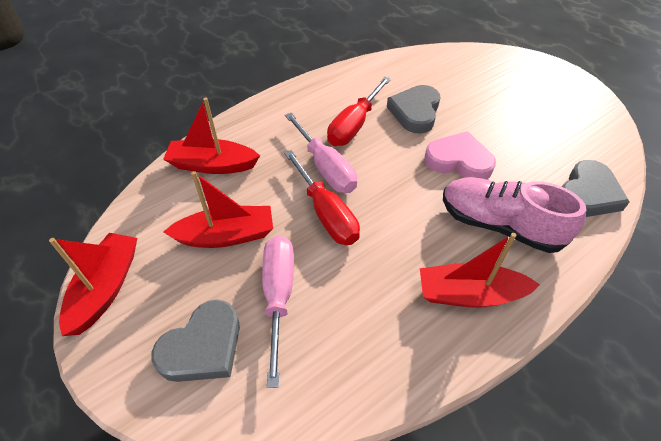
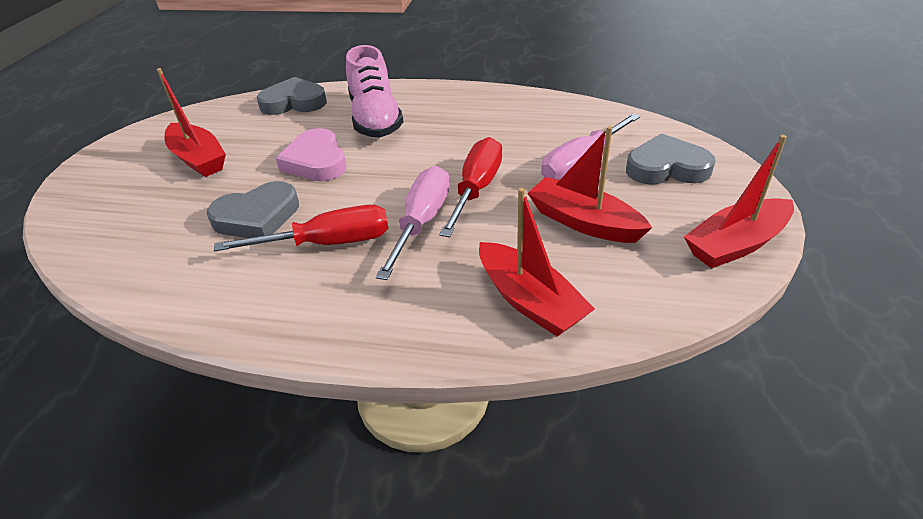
camera: 130 degrees left, 10 degrees down
(470, 294) = (456, 106): red boat -> red boat (198, 159)

